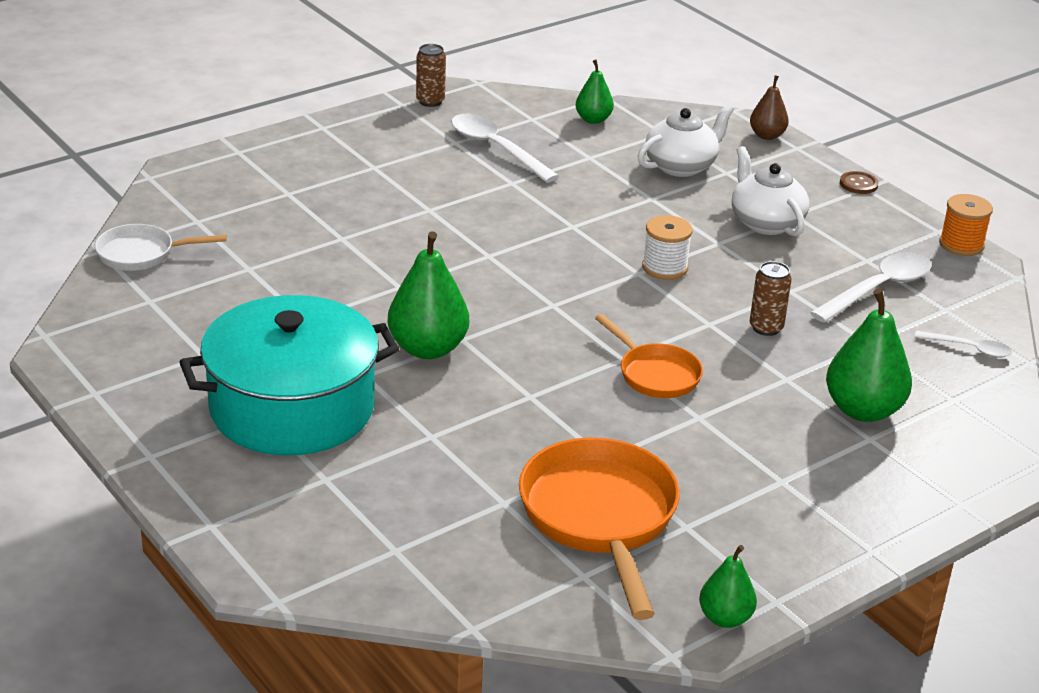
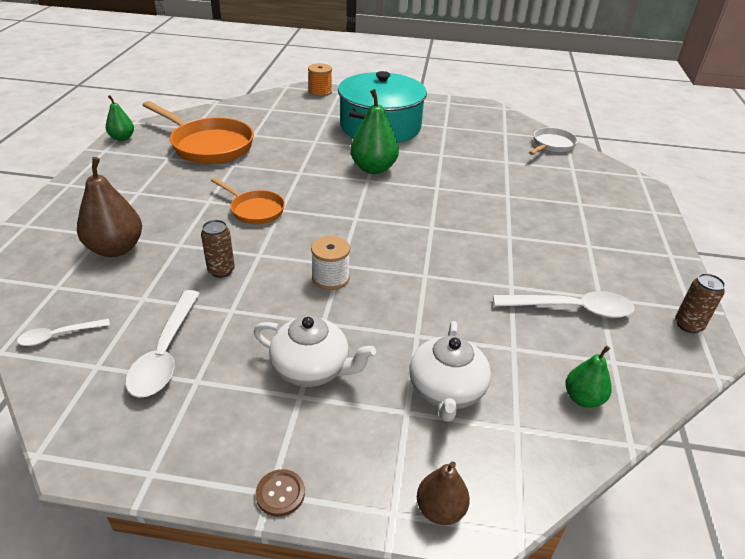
camera: 135 degrees right, 5 degrees up
(655, 374) = (254, 210): orange pan -> orange pan turned 150 degrees counterclockwise
(863, 410) = (116, 249): green pear -> brown pear
(961, 244) = (116, 467): orange spool -> orange spool (320, 92)

